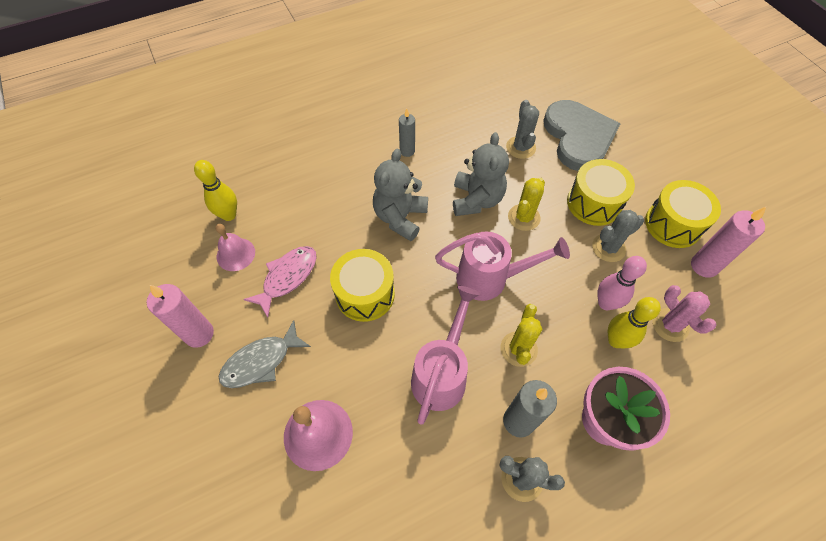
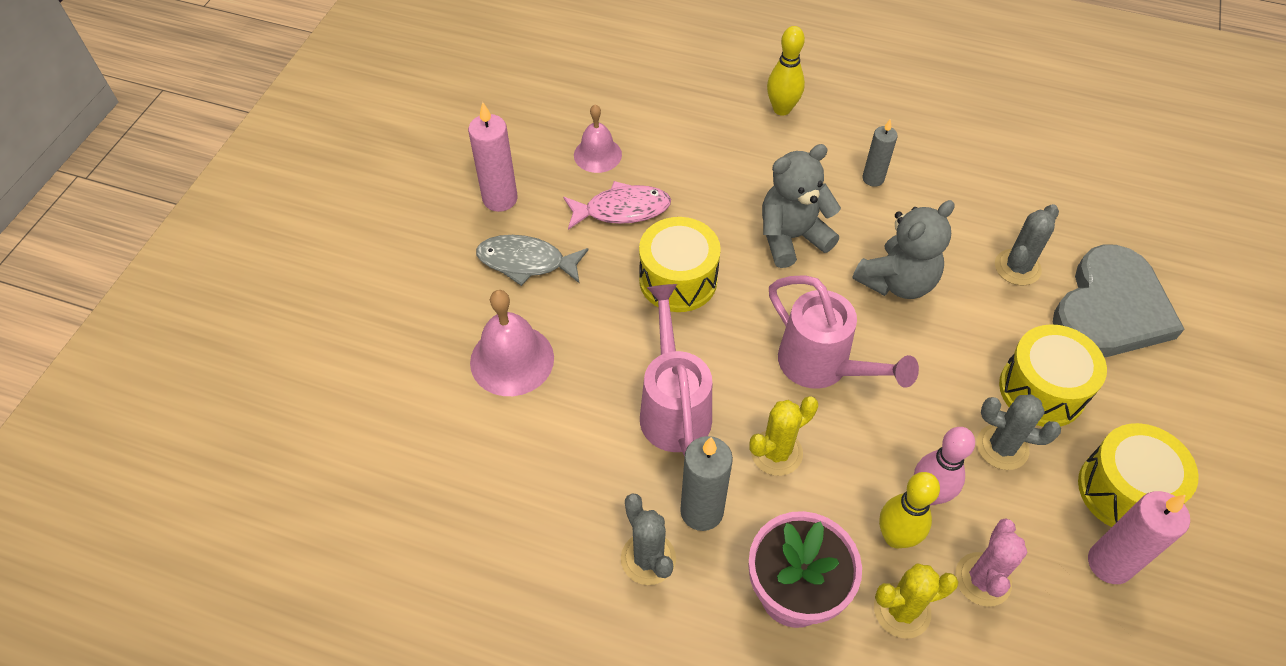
camera: 45 degrees right, 5 degrees down
(229, 215) = (627, 115): yellow bowling pin -> yellow bowling pin (782, 109)
(441, 374) = (673, 407): pink watering can -> pink watering can turned 75 degrees counterclockwise
(524, 217) = (933, 339): yellow cactus -> yellow cactus (902, 610)

